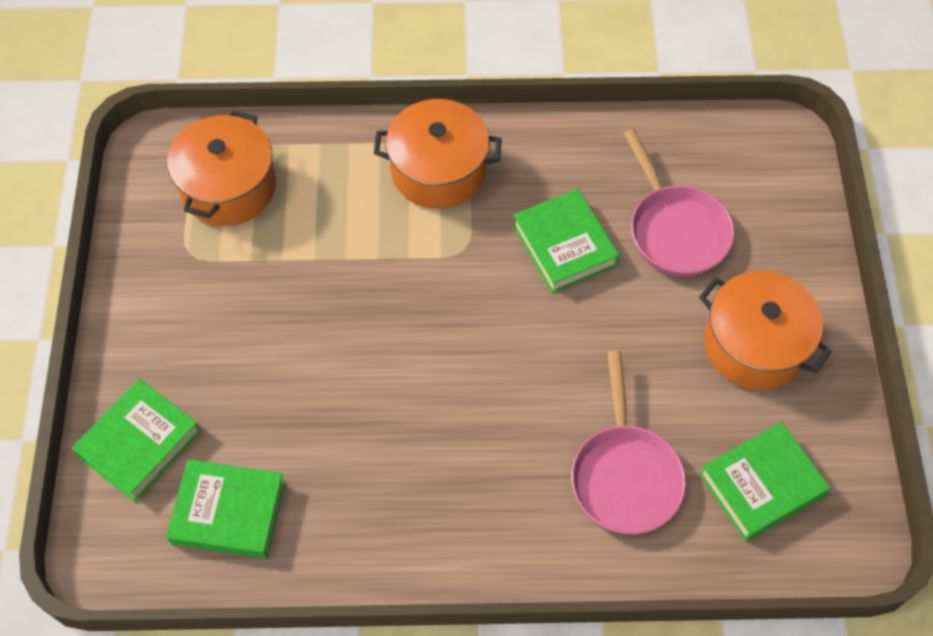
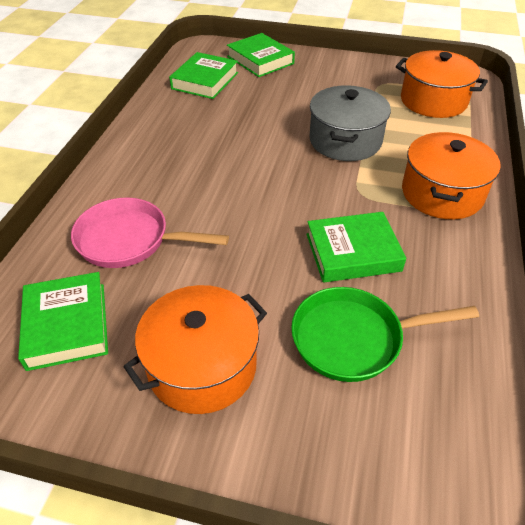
camera: 105 degrees right, 15 degrees down
(356, 281) = (345, 140): none -> grey pot
(675, 230) = (354, 339): pink pan -> green pan

